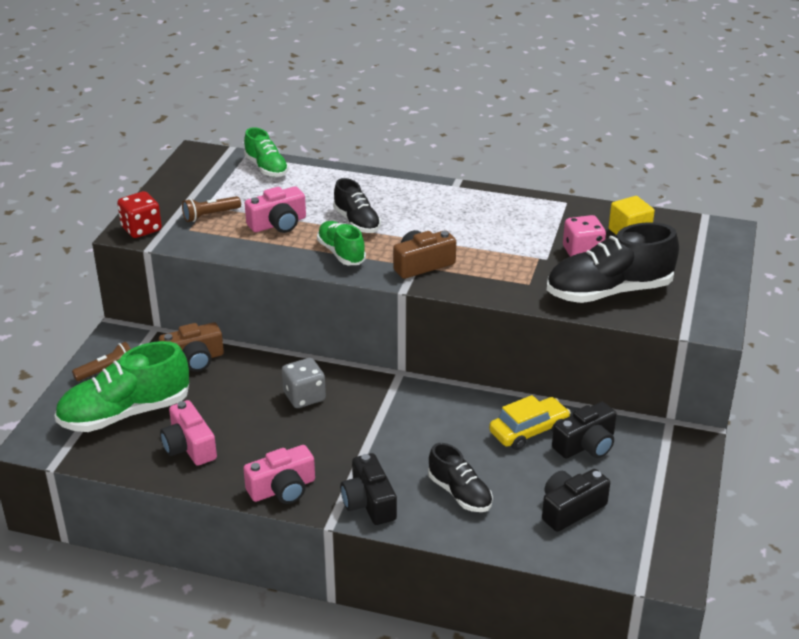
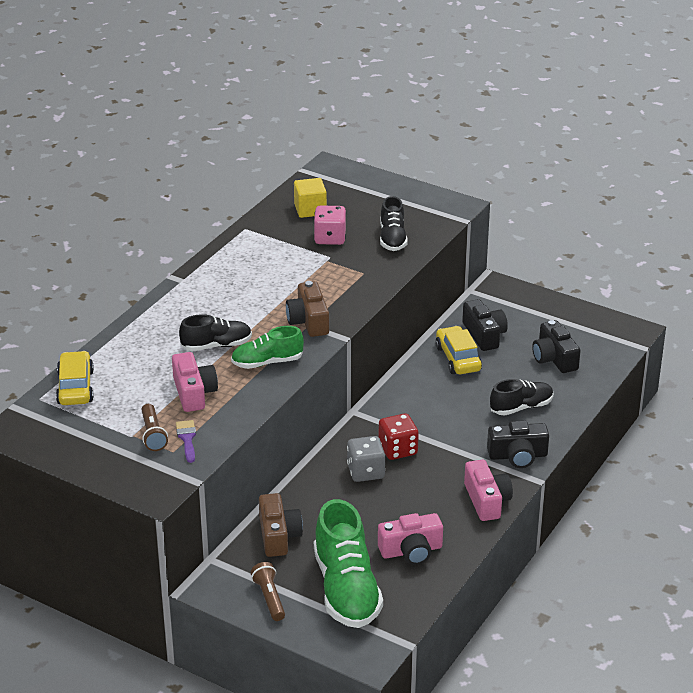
camera: 75 degrees left, 0 degrees up
(141, 229) = (155, 484): red dice -> red dice (398, 449)
(209, 232) = (187, 439): none -> purple brush
(266, 168) = (75, 387): green shoe -> yellow car
(609, 292) = (392, 238): black shoe -> black shoe, size x0.58

